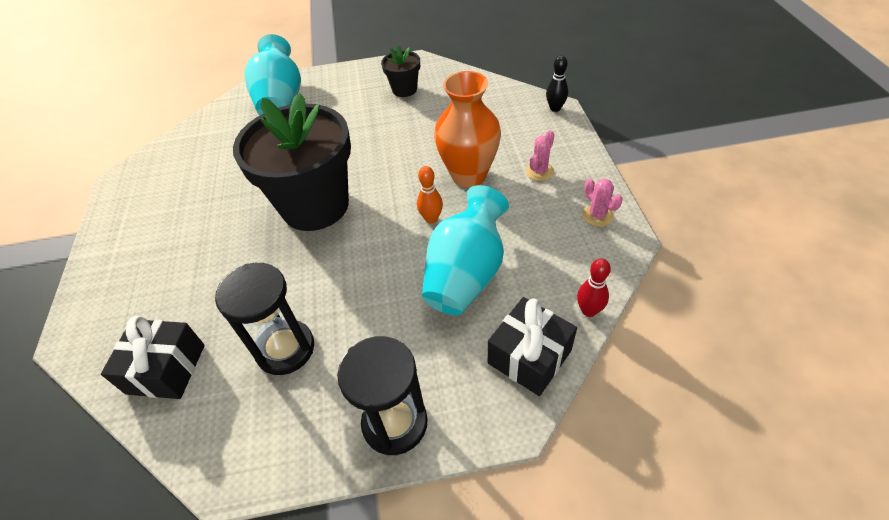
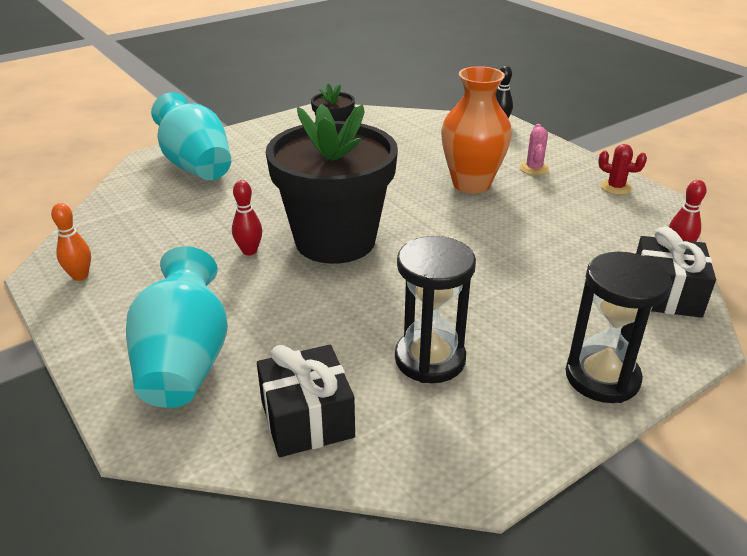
camera: 30 degrees left, 15 degrees down
(250, 198) = (249, 251): none -> red bowling pin
(431, 219) = (470, 223): orange bowling pin -> orange bowling pin (80, 276)
(466, 274) = (547, 254): turquoise vase -> turquoise vase (184, 362)
(597, 215) = (615, 187): pink cactus -> red cactus

